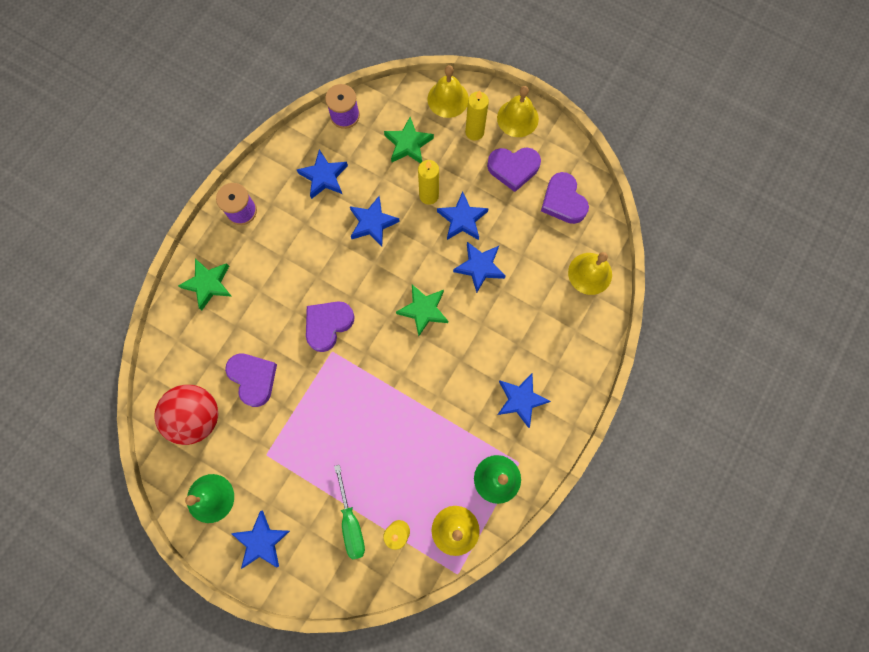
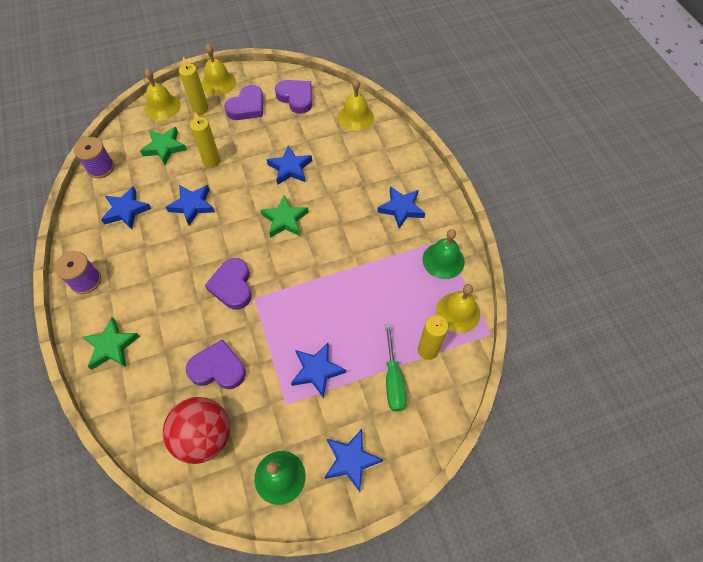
camera: 50 degrees left, 15 degrees down
(351, 522) = (393, 379): green screwdriver -> green screwdriver turned 60 degrees clockwise
(462, 219) = (248, 155): blue star -> blue star (317, 370)
(563, 201) = (296, 98): purple heart -> purple heart turned 150 degrees counterclockwise

